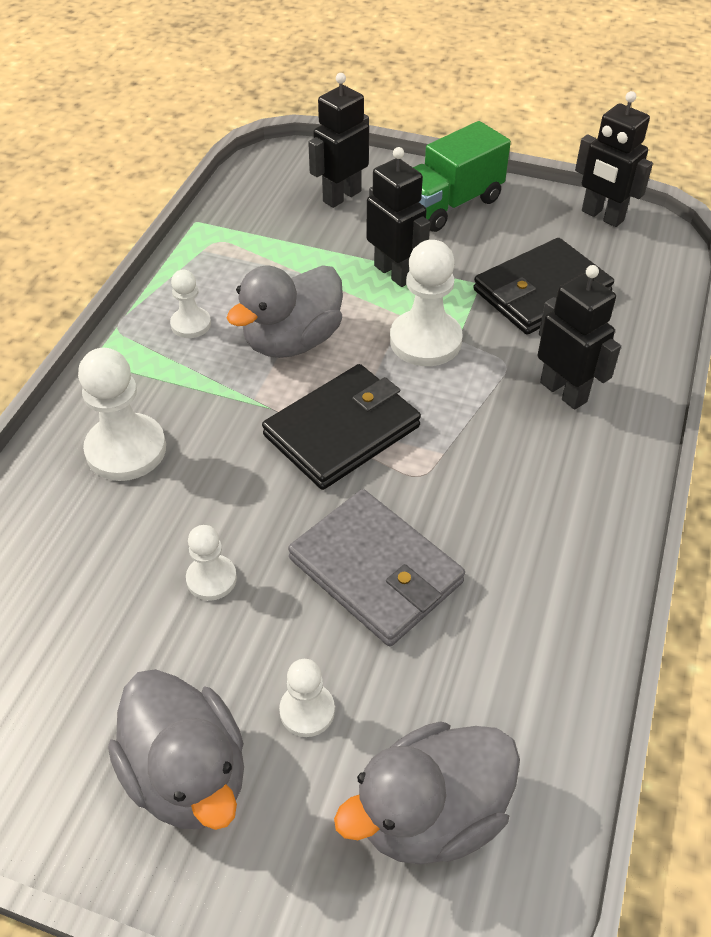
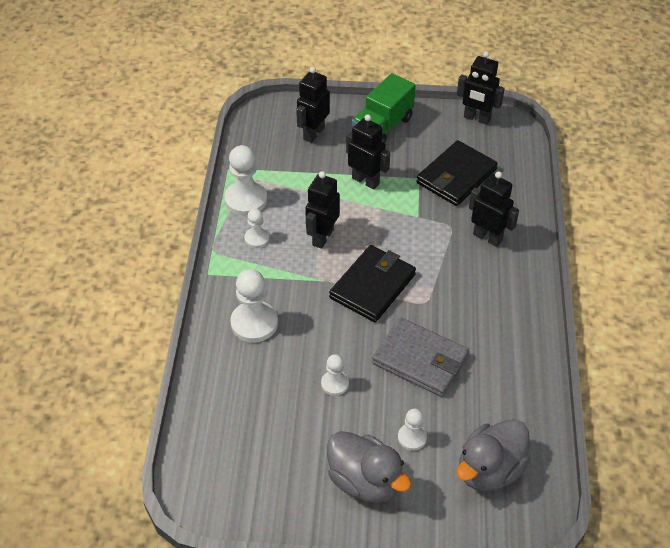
camera: 15 degrees left, 0 degrees up
(292, 341) = (322, 237): grey duck -> black robot
(425, 341) = (400, 221): white pawn -> white pawn (246, 200)

